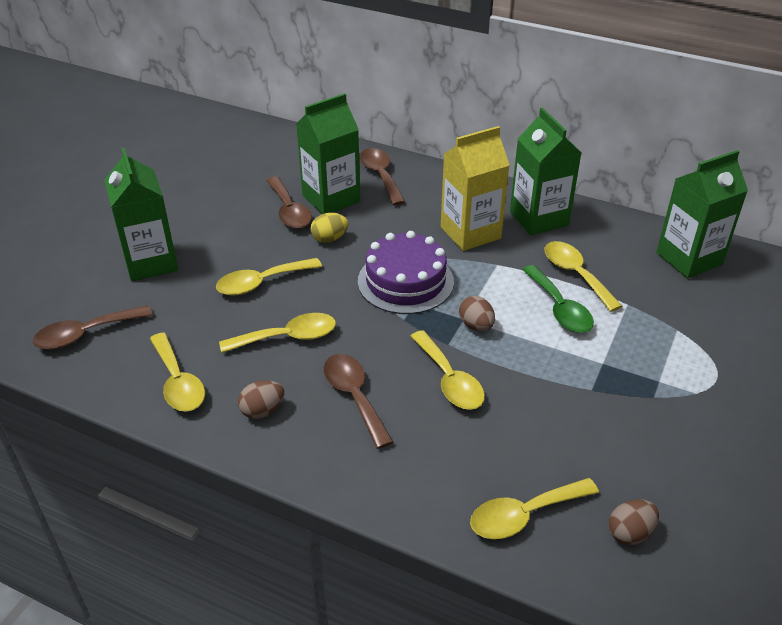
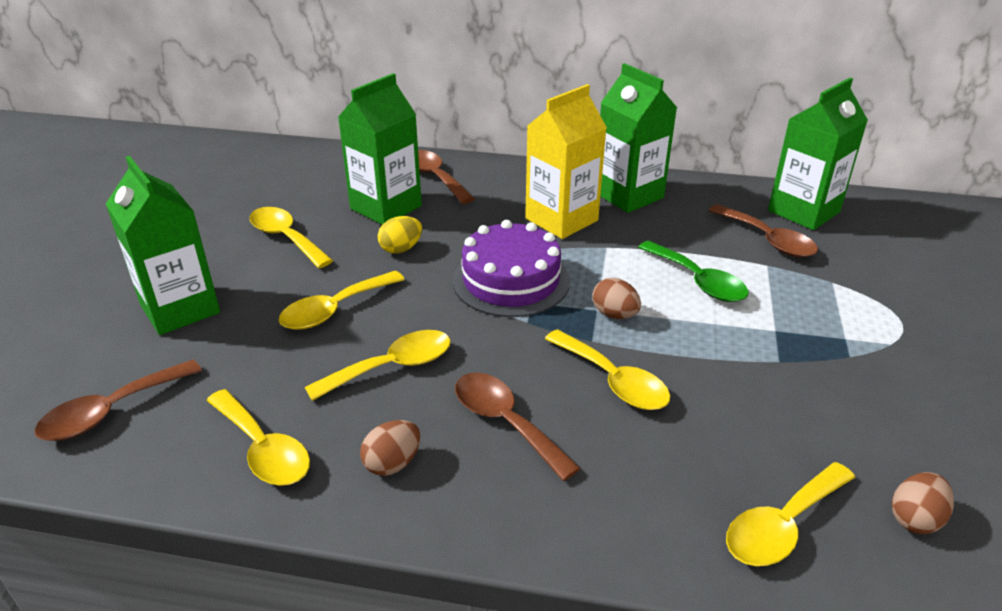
camera: 15 degrees left, 5 degrees down
(289, 211) = (340, 227): brown spoon -> brown spoon (768, 240)
(575, 274) = (696, 244): yellow spoon -> yellow spoon (286, 238)

